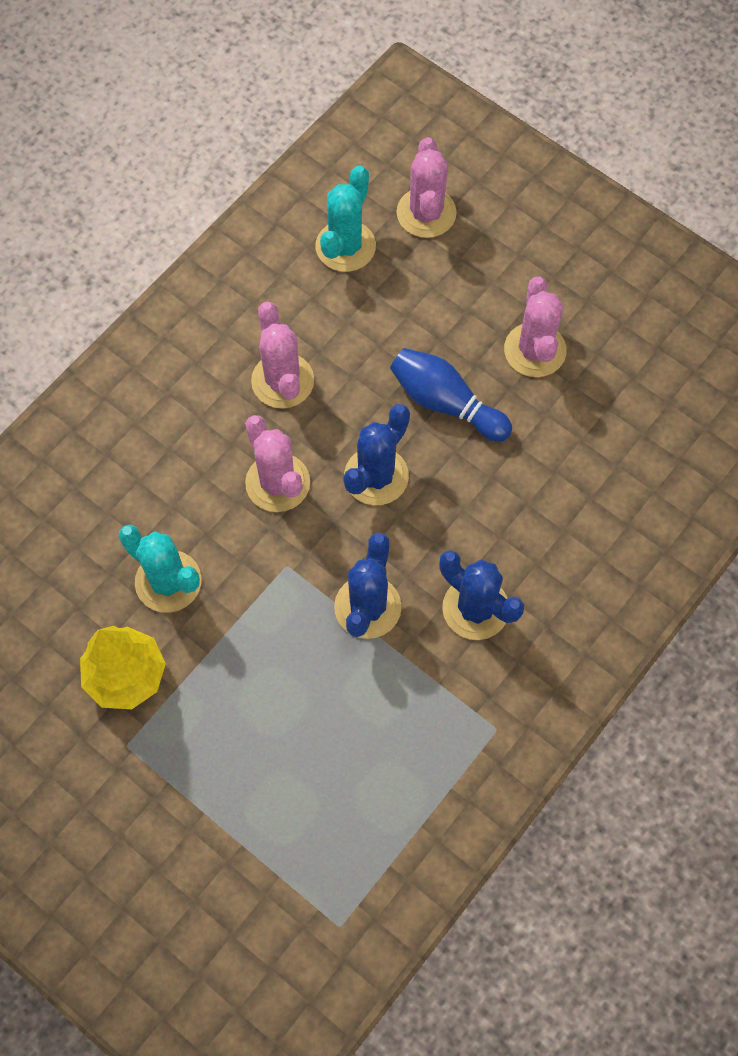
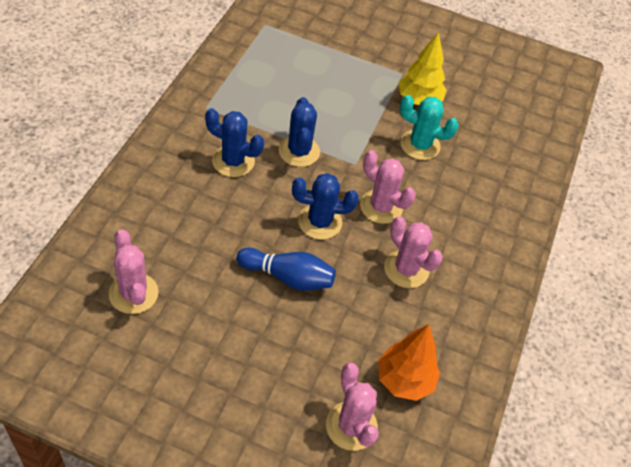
camera: 155 degrees right, 15 degrees down
(345, 246) = (404, 380): turquoise cactus -> orange tree
(376, 476) = (320, 222): blue cactus -> blue cactus turned 75 degrees clockwise
(535, 350) = (232, 329): pink cactus -> pink cactus (133, 293)

